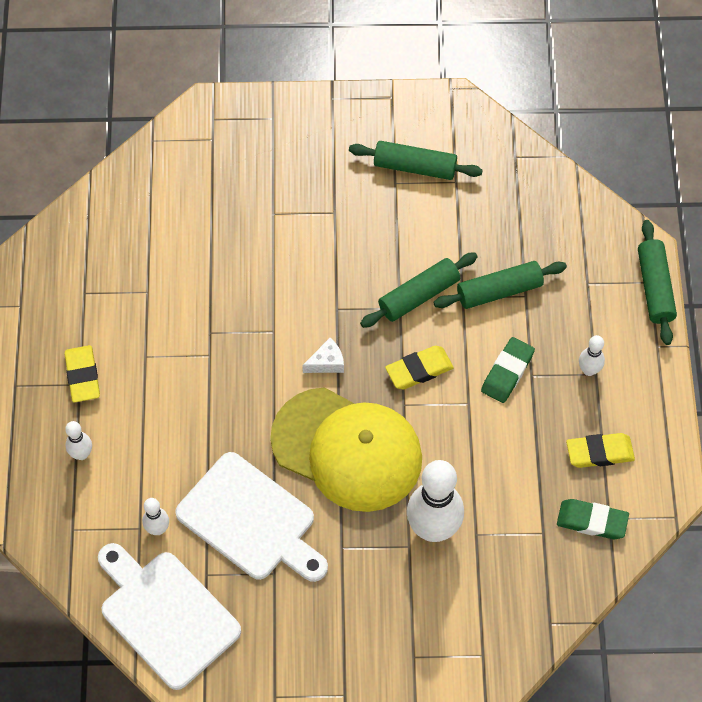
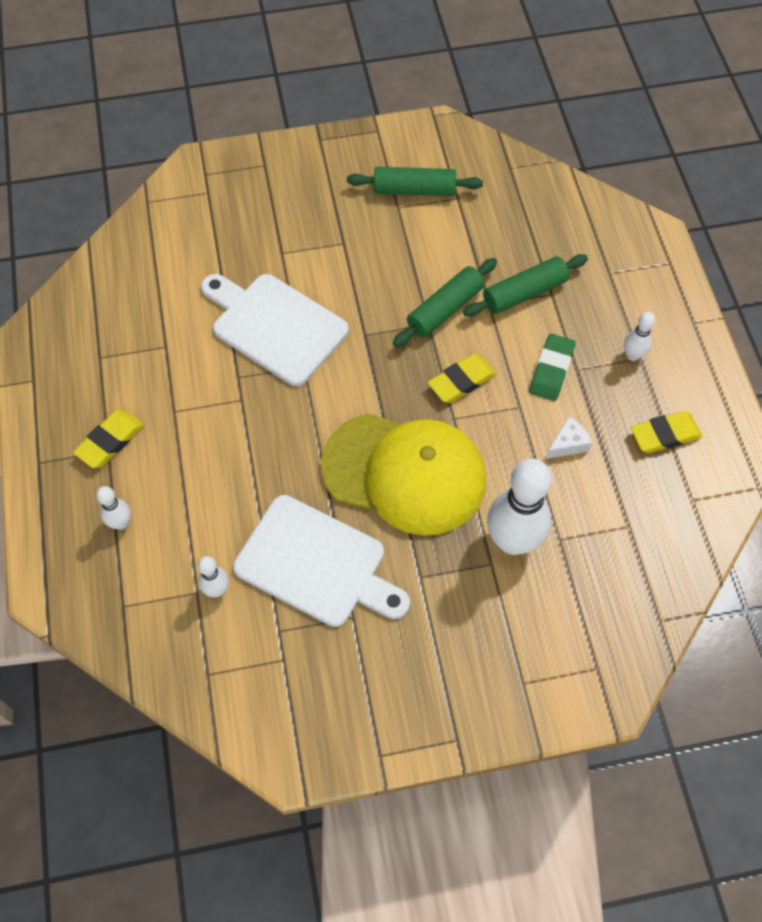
camera: 10 degrees left, 0 degrees up
(83, 376) = (110, 441): yellow eraser -> yellow eraser turned 60 degrees clockwise
(166, 615) = (242, 683): white cutting board -> white cutting board (275, 326)
(327, 363) = (365, 388): white cheese -> white cheese (568, 444)
(592, 521) = (675, 506): green eraser -> none
(655, 287) = (676, 267): green rolling pin -> none

